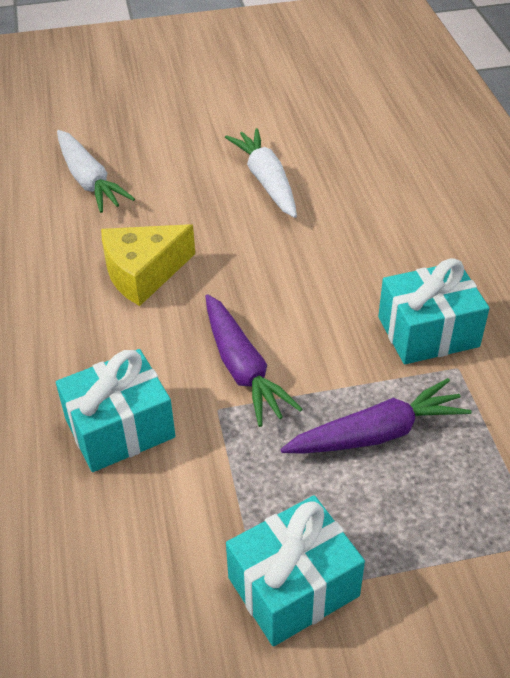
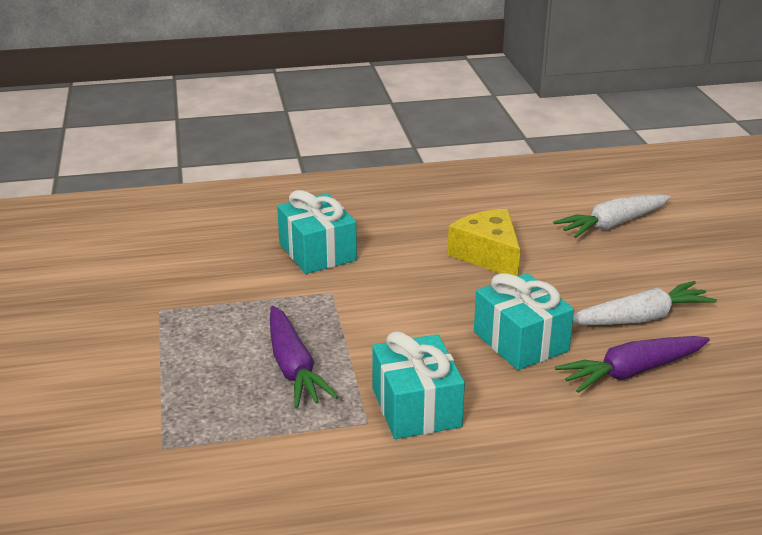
camera: 90 degrees right, 15 degrees down
(242, 368) = (373, 303): purple carrot -> purple carrot (632, 372)
(293, 586) = (163, 322): turquoise gift -> turquoise gift (520, 341)

